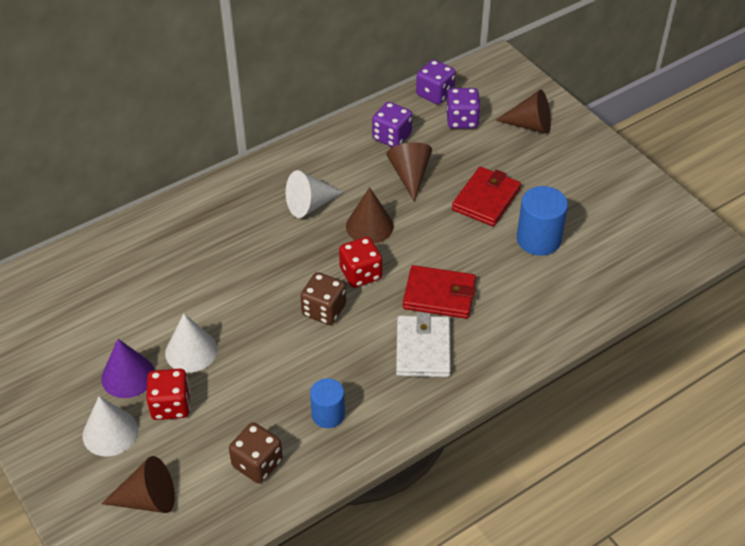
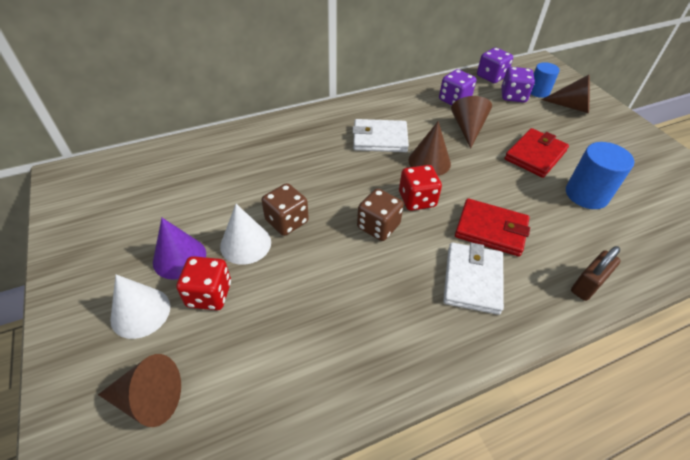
camera: 10 degrees right, 0 degrees up
(257, 463) = (279, 378): brown dice -> brown dice (287, 221)
(310, 205) = (380, 139): white cone -> white wallet
(328, 414) = (366, 334): blue cylinder -> blue cylinder (538, 92)
(532, 335) = (588, 284): none -> brown padlock

